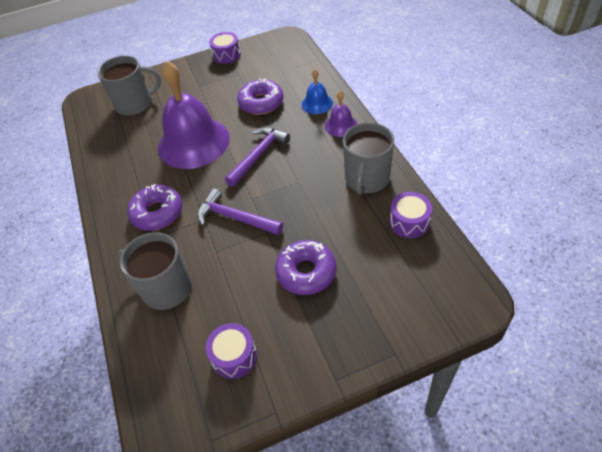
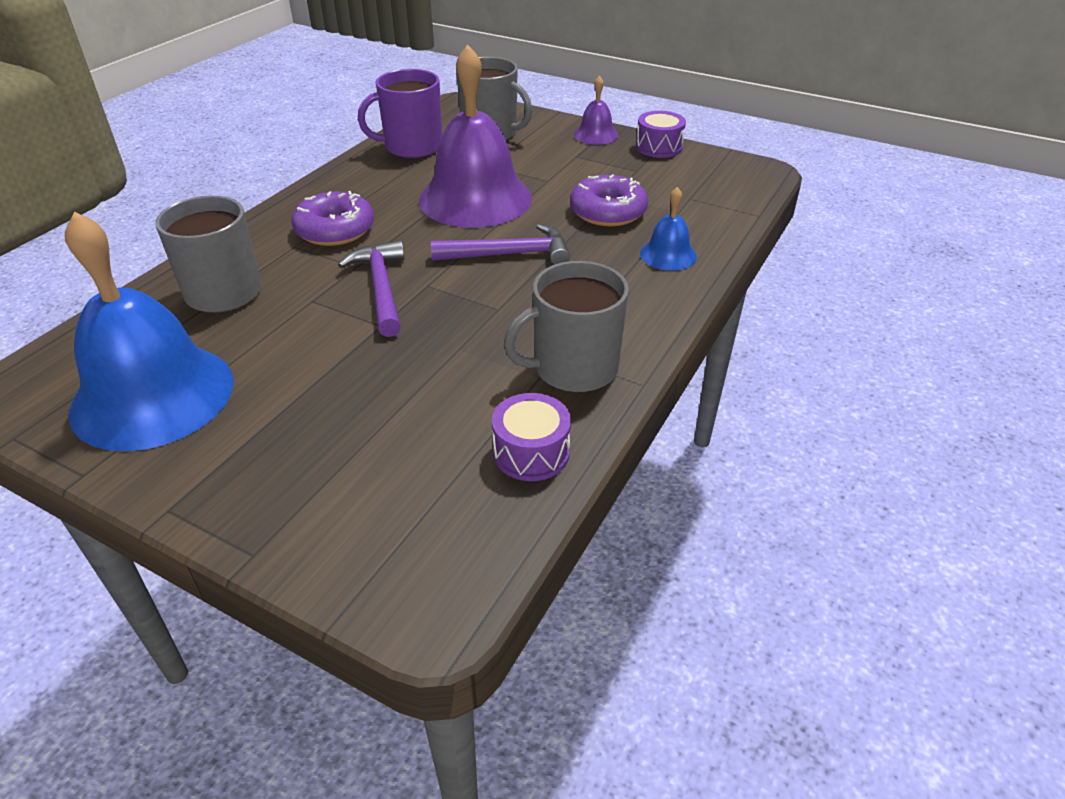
camera: 45 degrees right, 10 degrees down
(108, 141) = (412, 147): none -> purple mug
(234, 356) = (153, 395): purple drum -> blue bell
(306, 272) = (339, 392): purple donut -> none
(341, 125) = (652, 295): purple bell -> purple bell (596, 135)

